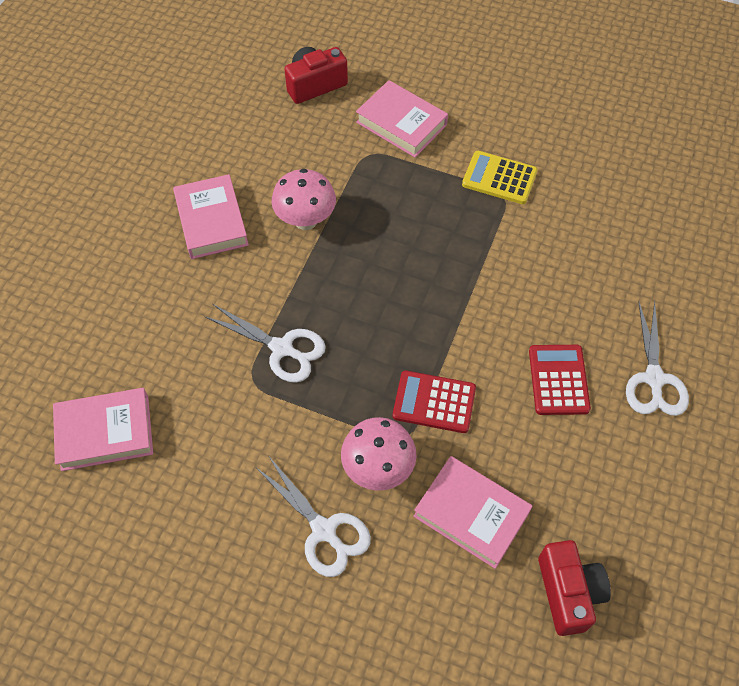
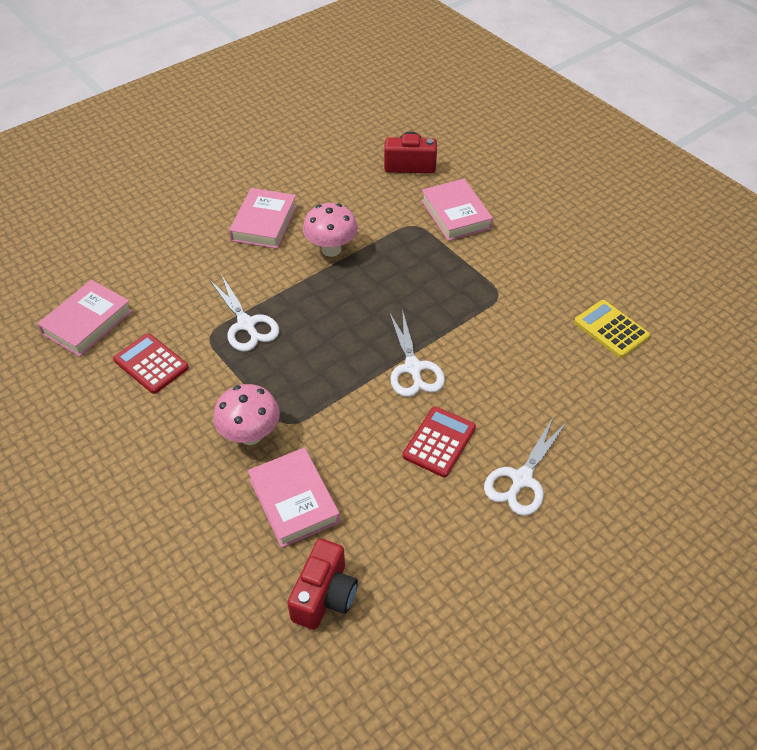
camera: 30 degrees right, 10 degrees down
(105, 432) = (87, 322): pink book -> pink book turned 75 degrees counterclockwise
(324, 530) = (179, 456): white scissors -> white scissors (413, 368)
(434, 402) = (328, 411): red calculator -> red calculator (151, 364)
(499, 178) = (505, 281): yellow calculator -> yellow calculator (611, 329)

